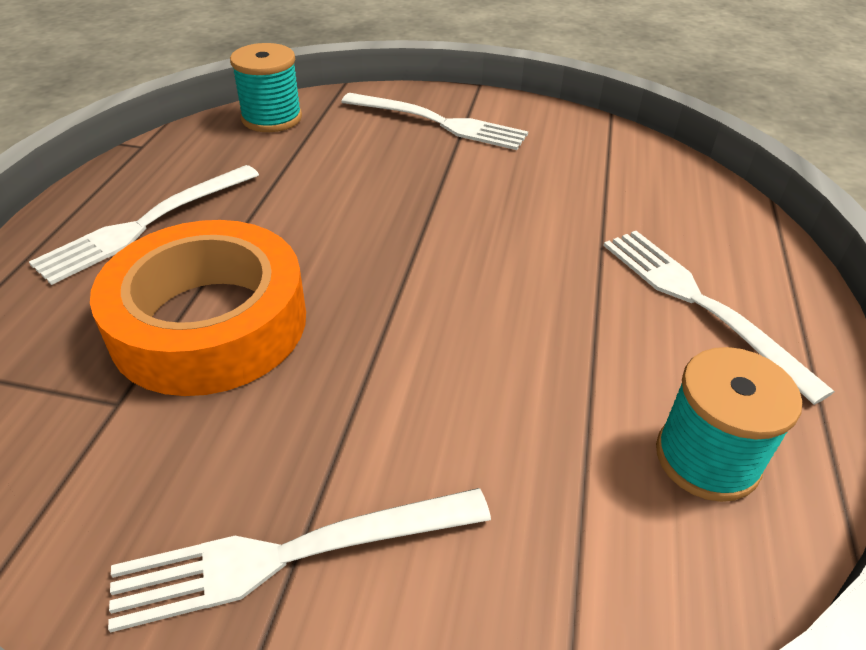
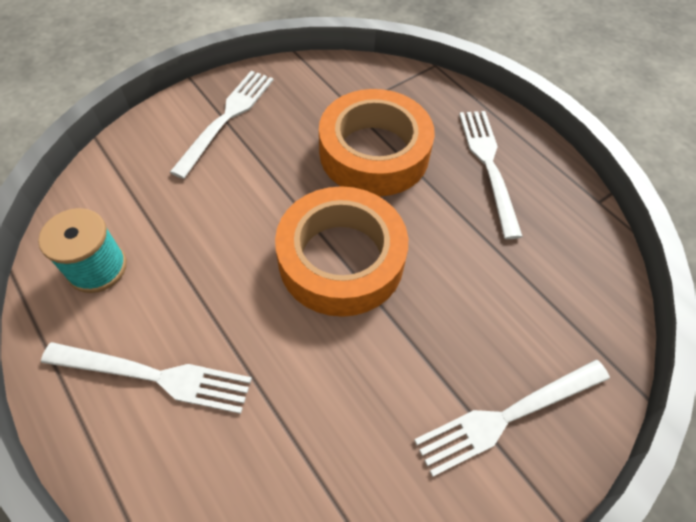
camera: 130 degrees right, 15 degrees up
(272, 118) = (598, 296): turquoise spool -> none
(412, 262) = (341, 259): none -> orange tape

